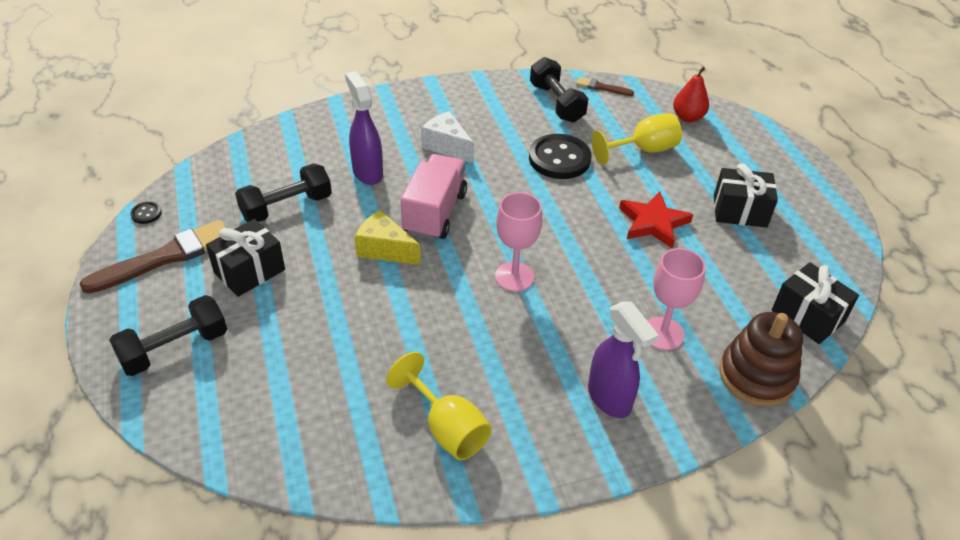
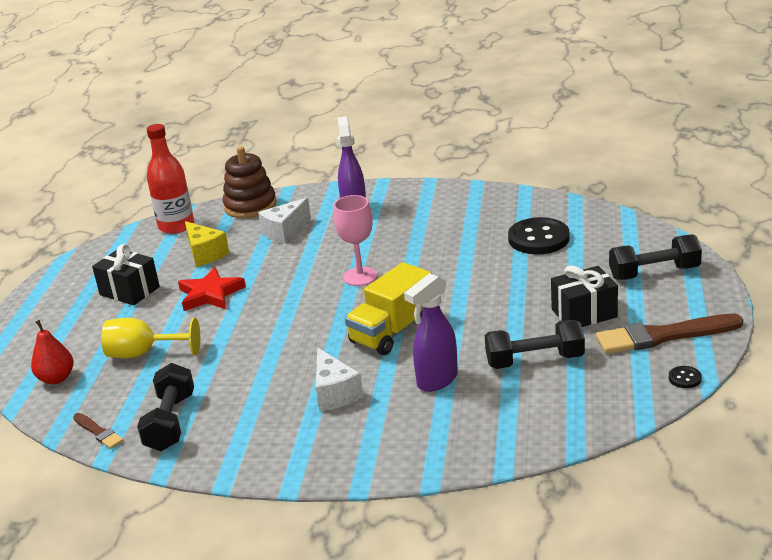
camera: 150 degrees left, 15 degrees down
(367, 172) = (436, 380): purple spray bottle -> purple spray bottle turned 45 degrees clockwise
(384, 249) = (456, 311): yellow cheese -> yellow cheese (205, 254)
(434, 213) = (392, 332): pink truck -> yellow truck
(447, 428) = (468, 210): yellow goblet -> none
(559, 159) = (232, 360): black button -> black button (538, 238)
(663, 333) = (285, 231): pink goblet -> white cheese
(808, 316) = (176, 226): black gift -> red bottle

